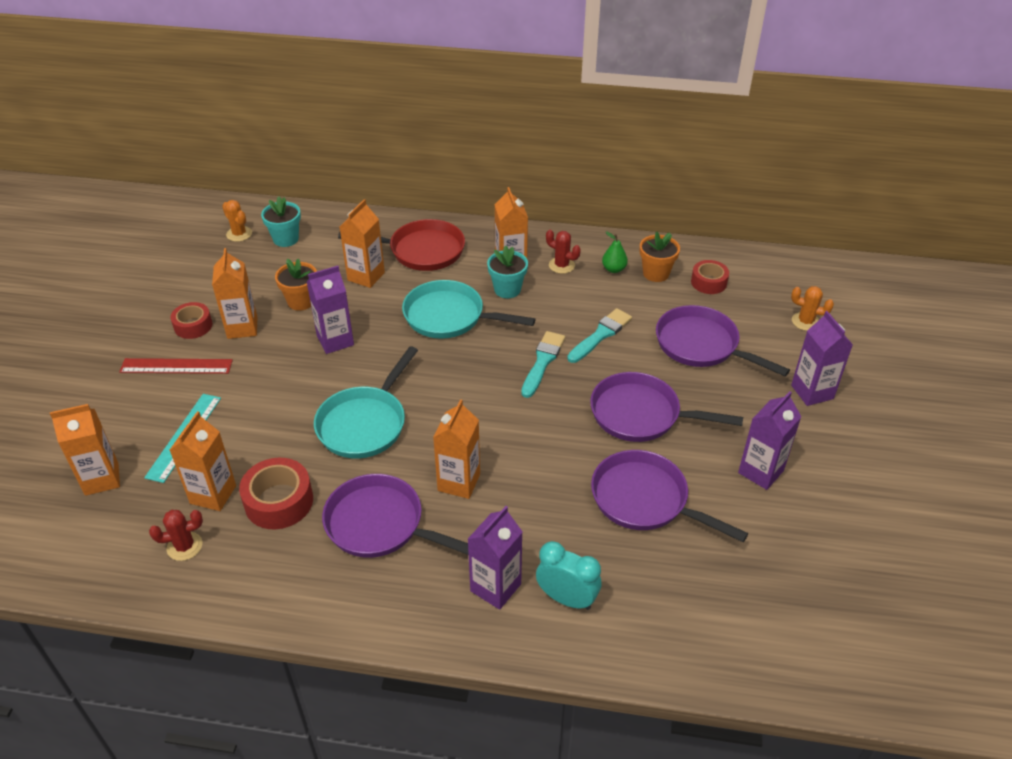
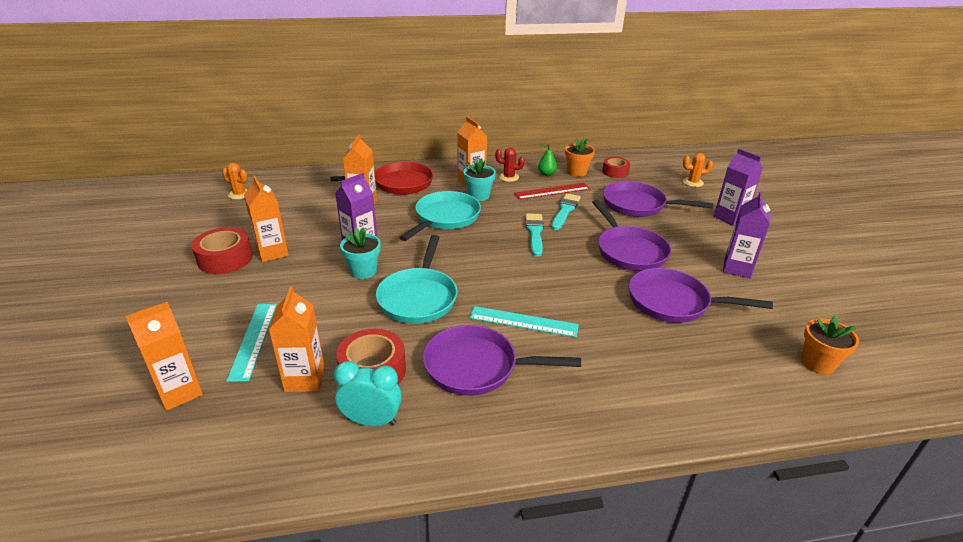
camera: 20 degrees left, 10 degrees down
(176, 366) = (221, 289): red ruler -> red ruler (552, 191)
(184, 546) = (296, 430): red cactus -> none
(193, 326) = (225, 259): red tape -> red tape, size x1.53
(286, 239) = (282, 192): turquoise flower pot -> turquoise flower pot (363, 271)
(301, 301) = (316, 227): orange flower pot -> orange flower pot (817, 363)
(449, 317) = (445, 218): turquoise pan -> turquoise pan turned 120 degrees clockwise
(459, 482) = (523, 321): orange carton -> turquoise ruler
(495, 587) = (606, 390): purple carton -> none
(566, 599) = (668, 384): turquoise clock -> turquoise clock (371, 421)
(641, 414) = (629, 251): purple pan -> purple pan turned 105 degrees counterclockwise

